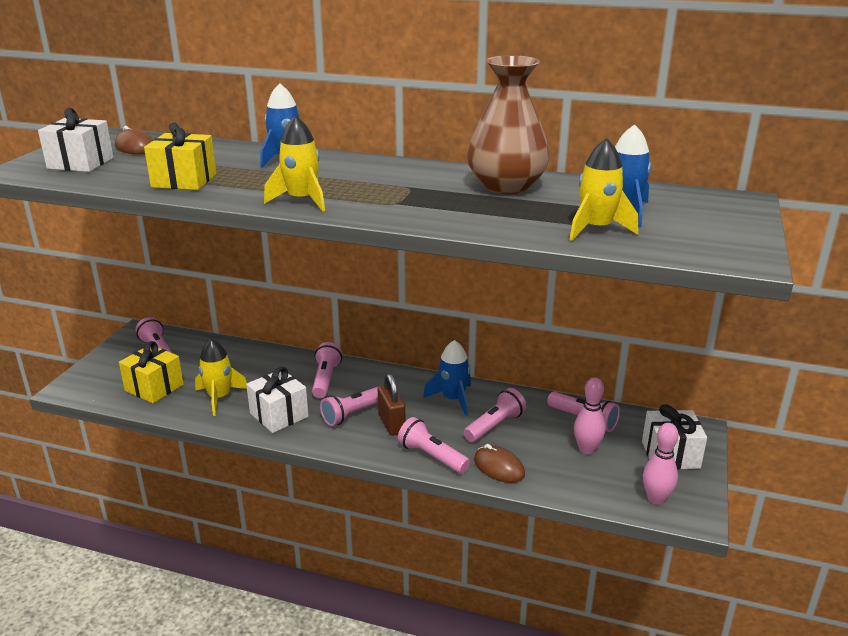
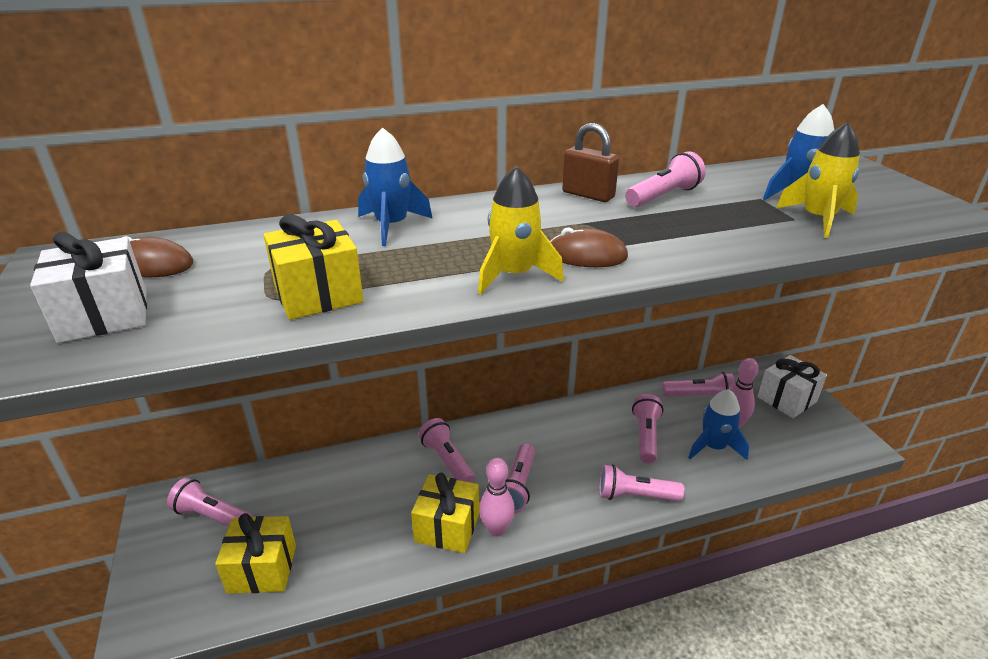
camera: 35 degrees left, 5 degrees up
(219, 397) = (358, 540): yellow rocket -> none
(279, 415) = (447, 527): white gift -> yellow gift
(391, 423) = (563, 479): brown padlock -> brown padlock (588, 195)
(453, 399) = (584, 426): blue rocket -> blue rocket (714, 447)
(499, 467) = (696, 476): brown mouse -> brown mouse (586, 255)
(506, 186) = (663, 196): brown vase -> pink flashlight
(656, 499) = (824, 444): pink bowling pin -> pink bowling pin (496, 529)

